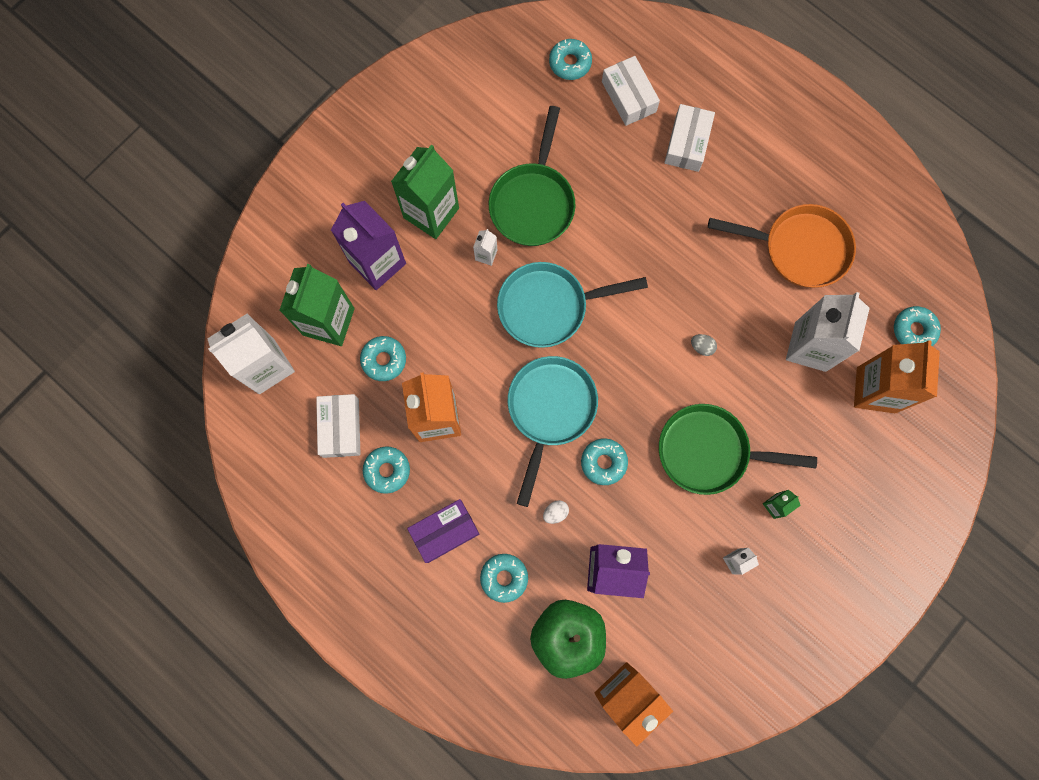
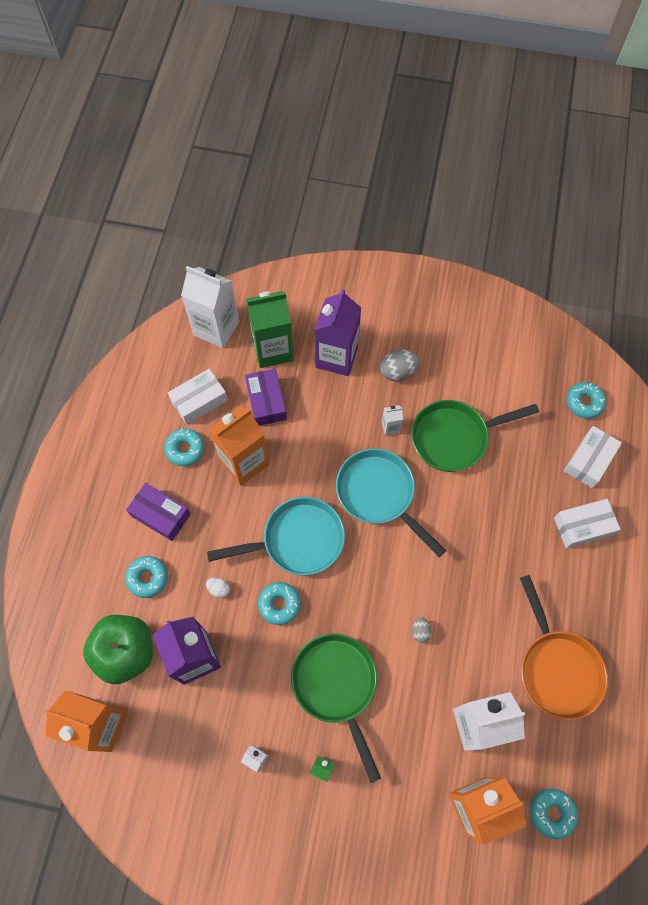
camera: 60 degrees right, 10 degrees down
(384, 360) = (266, 401): turquoise donut -> purple box
(431, 213) = (398, 371): green carton -> grey egg

